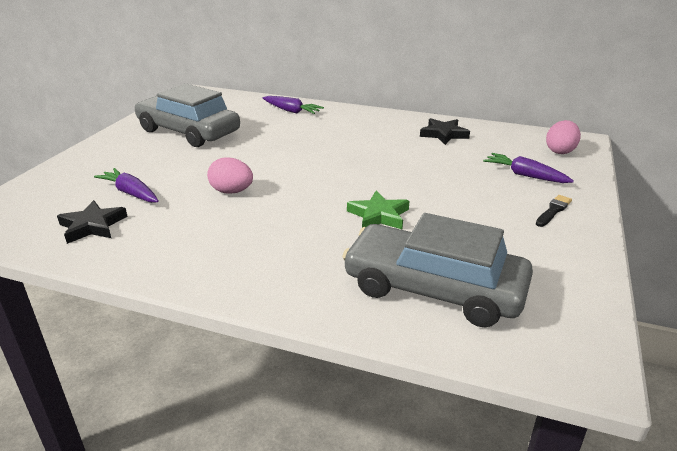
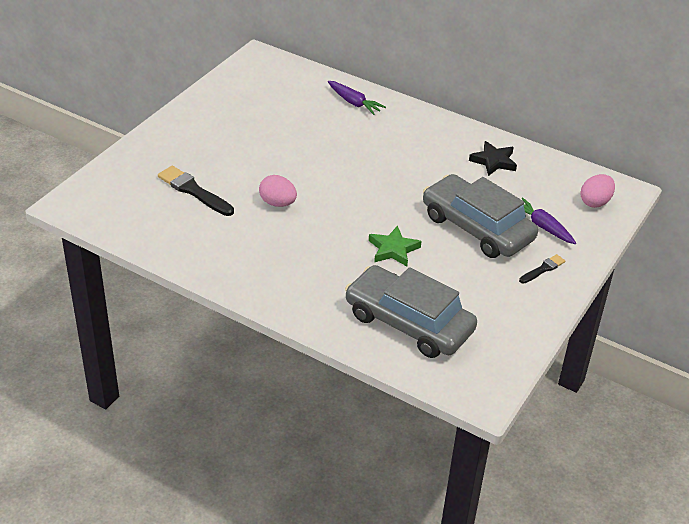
camera: 10 degrees right, 10 degrees up
(92, 226) = (164, 222): black star -> none
(131, 193) = (194, 191): purple carrot -> black brush
(188, 131) = (248, 119): grey car -> grey car (477, 228)

